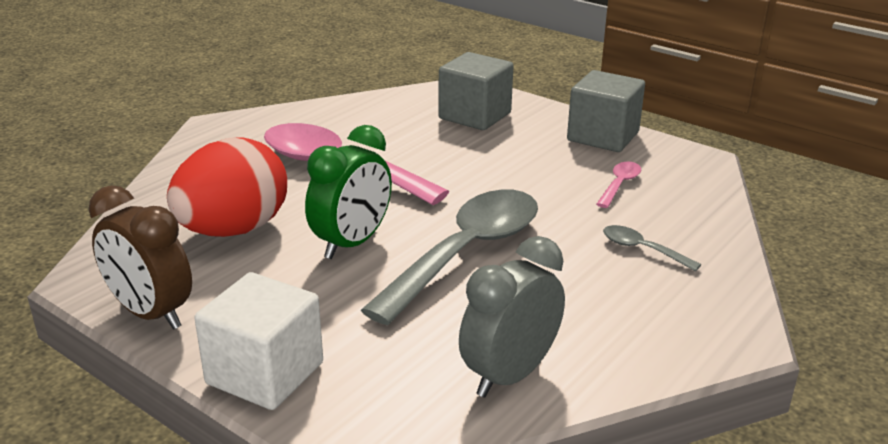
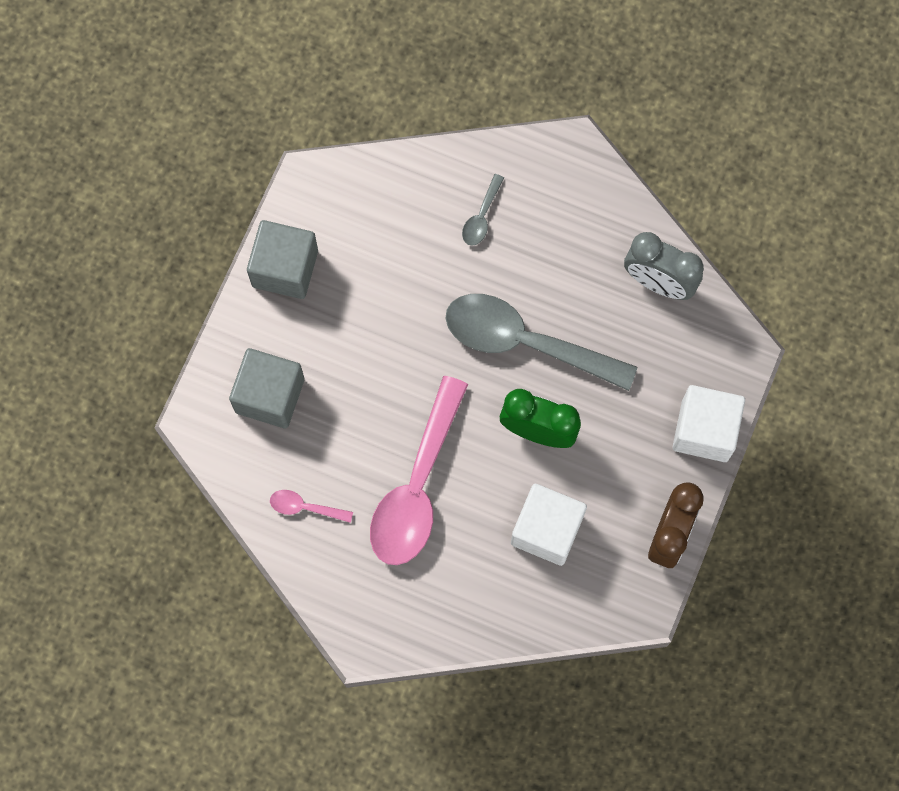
camera: 105 degrees left, 45 degrees up
(233, 230) = (546, 530): red egg -> white cube
(619, 185) = (379, 244): pink spoon -> pink spoon (305, 507)

